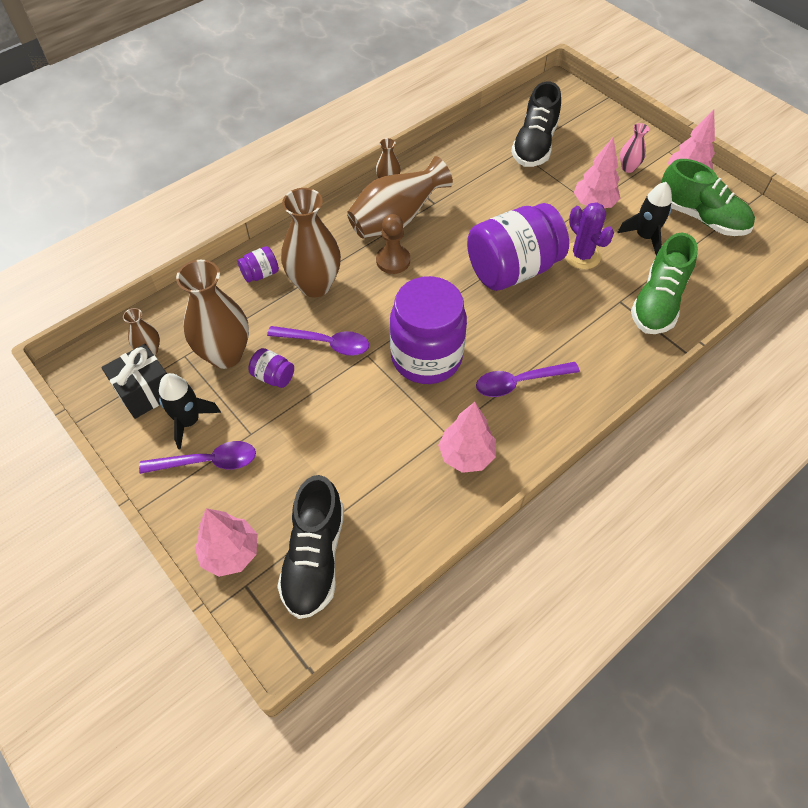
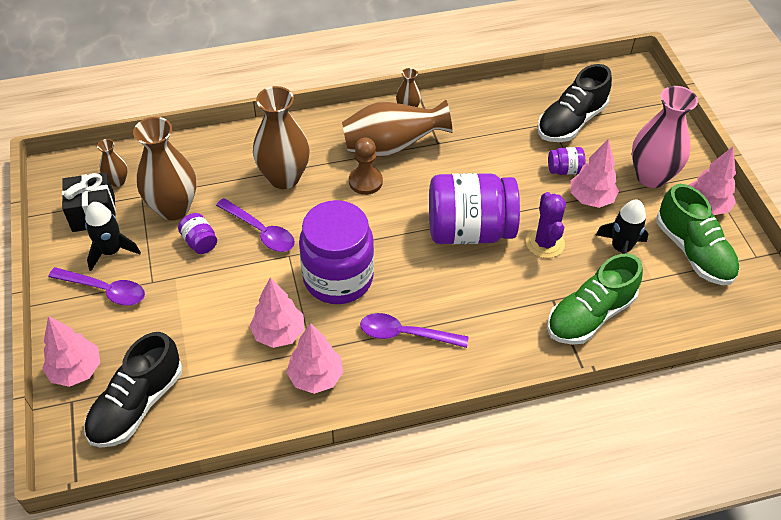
camera: 25 degrees right, 5 degrees down
(260, 274) = (245, 150): purple jar -> purple jar (564, 170)
(406, 430) = (279, 333): none -> pink tree
(628, 168) = (651, 176): pink vase -> pink vase, size x2.08

